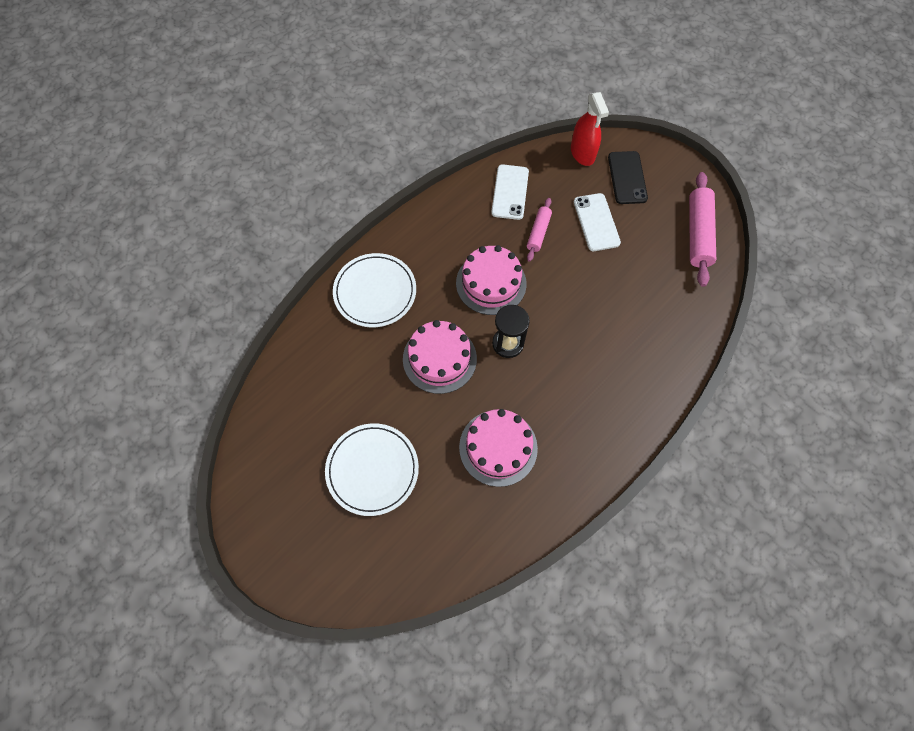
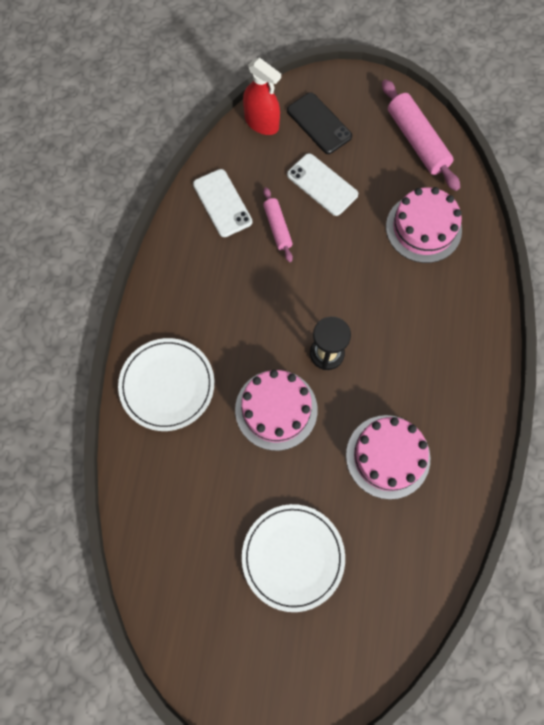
camera: 35 degrees left, 5 degrees up
(491, 283) = (270, 305): pink cake -> pink cake (423, 228)

